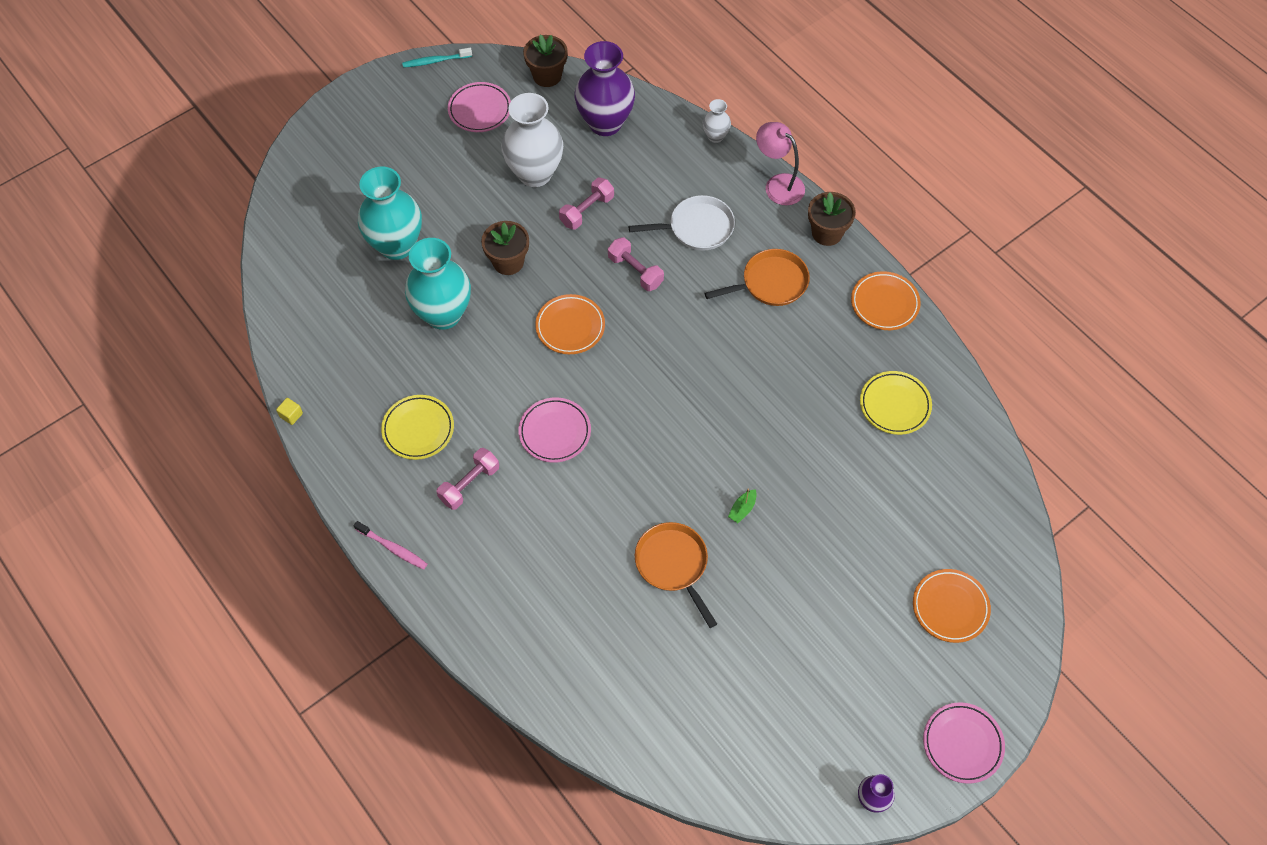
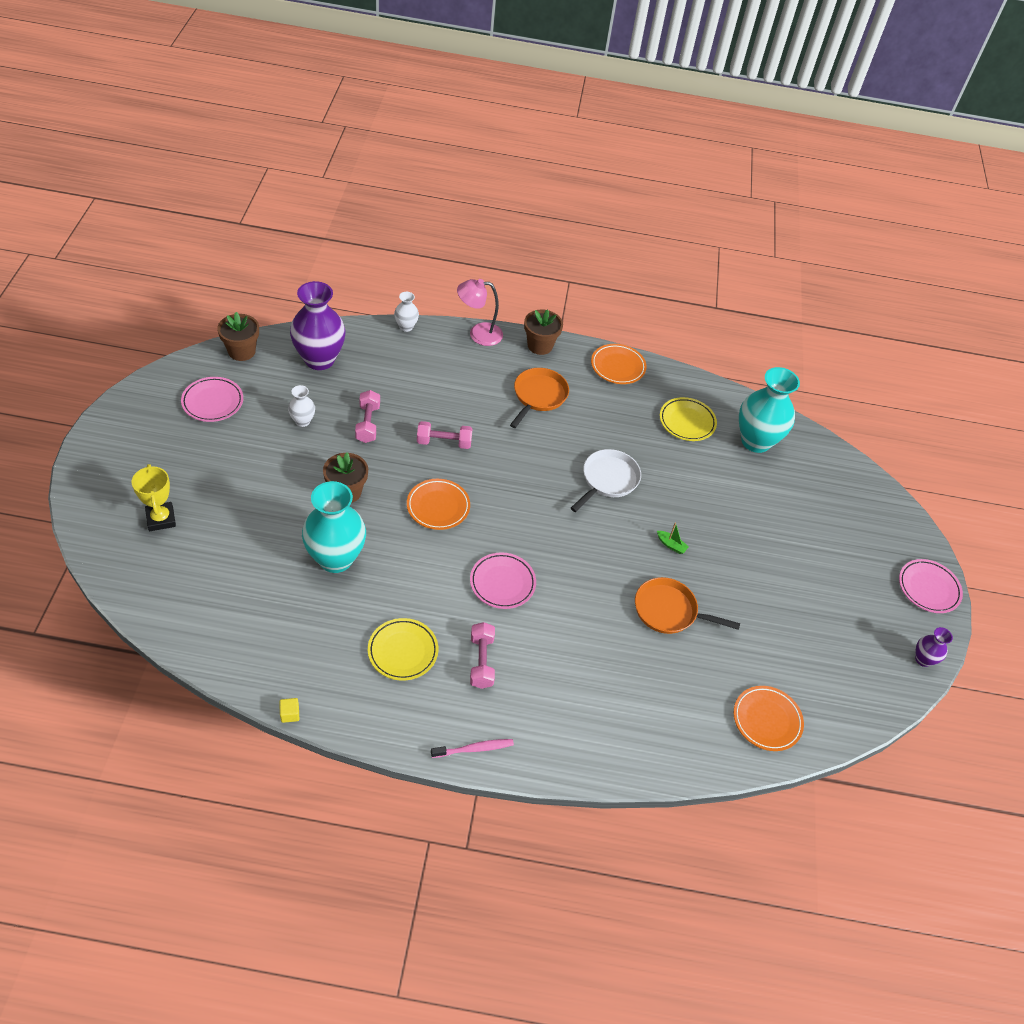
camera: 50 degrees left, 10 degrees down
(348, 190) = (161, 519): none -> yellow trophy
(396, 245) = (245, 534): turquoise vase -> turquoise vase (755, 441)
(435, 61) = (139, 387): turquoise toothbrush -> none
(535, 173) = (302, 421): white vase -> white vase, size x0.47
(697, 228) = (455, 390): white pan -> white pan (608, 480)
(742, 509) = (671, 545): green boat -> green boat turned 45 degrees counterclockwise
(950, 607) = (839, 516): orange plate -> orange plate (767, 720)

